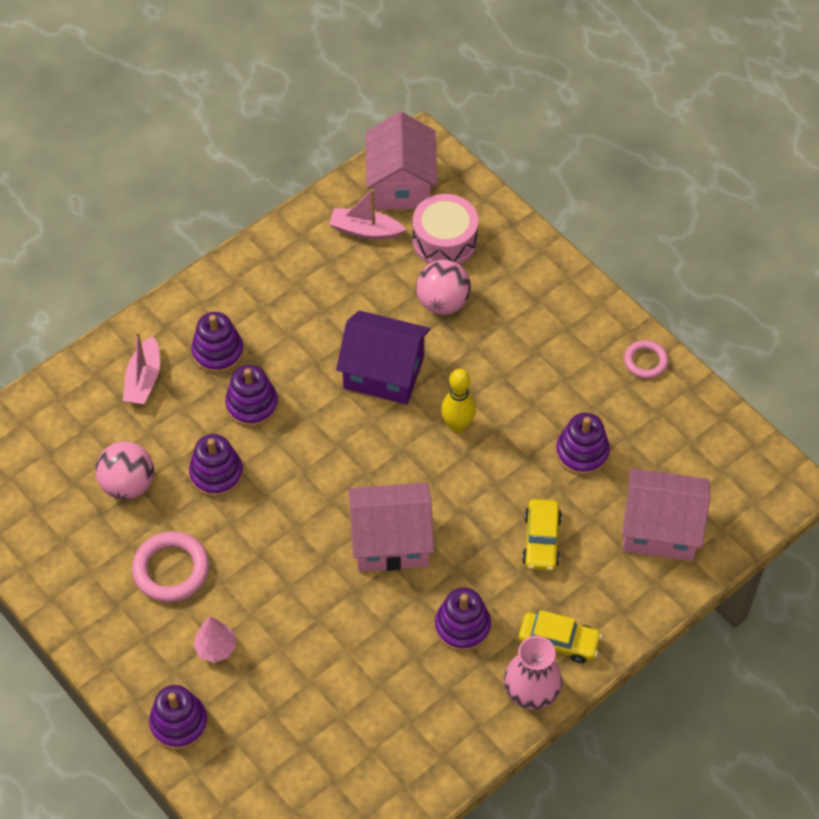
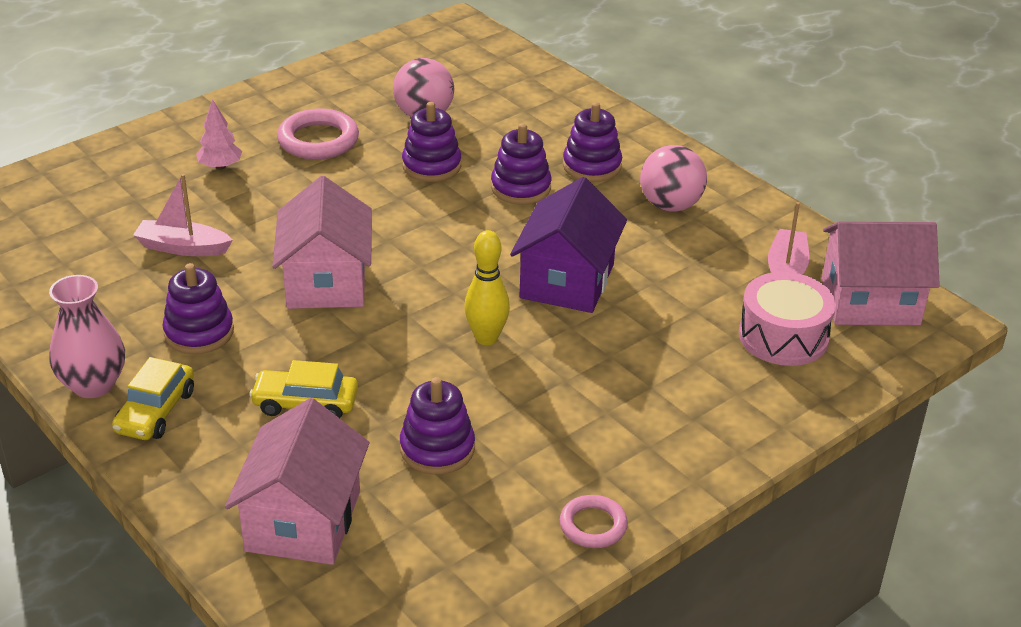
camera: 90 degrees right, 20 degrees down
(144, 379) = (554, 122): pink boat -> pink boat (183, 248)
(179, 723) = (142, 146): purple stacking toy -> none
(443, 302) = (679, 332): pink ball -> pink ball (670, 205)

